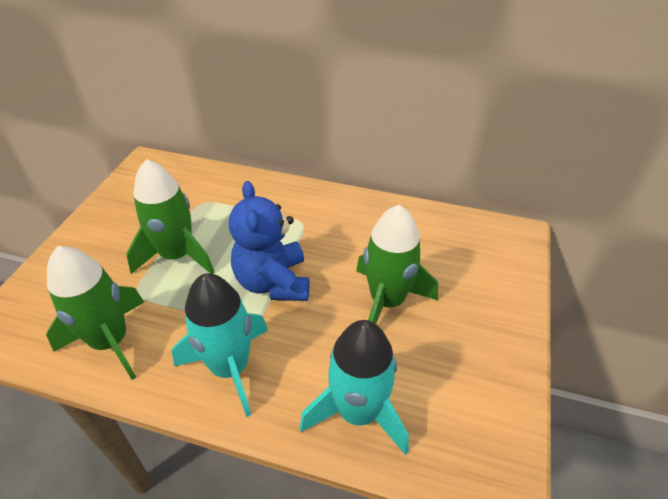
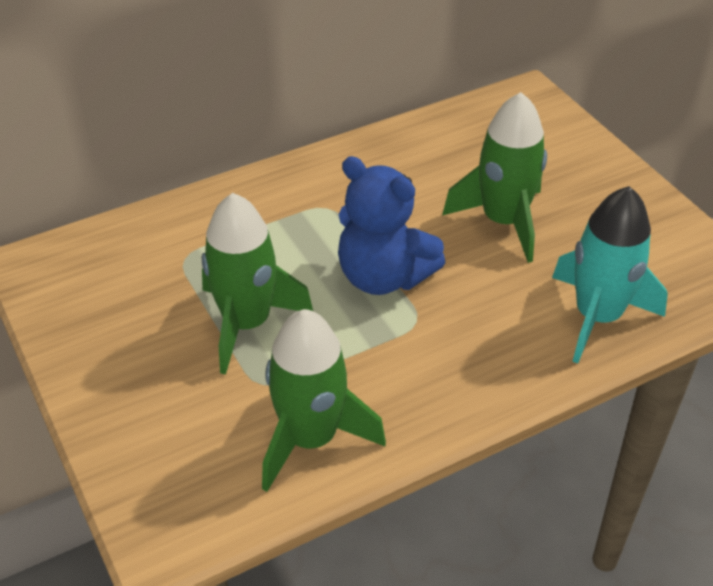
camera: 45 degrees left, 0 degrees up
(230, 368) = (455, 368): turquoise rocket -> none

